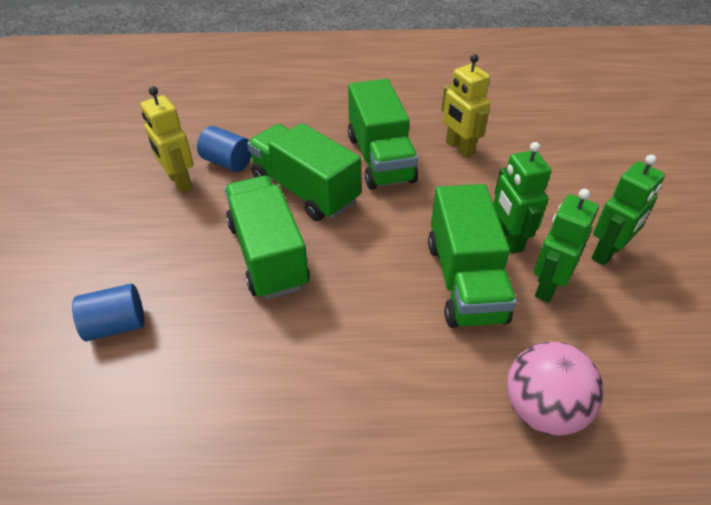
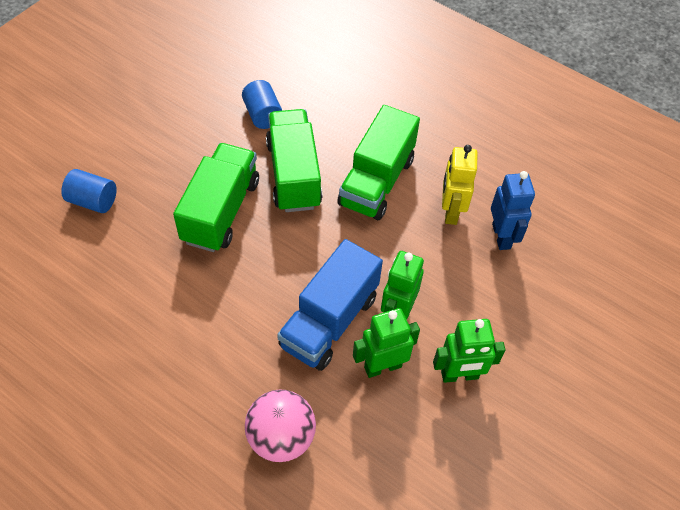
camera: 35 degrees right, 10 degrees up
(179, 182) = (216, 112): yellow robot -> none
(465, 281) = (329, 321): green truck -> blue truck
(513, 143) = (501, 236): none -> blue robot

